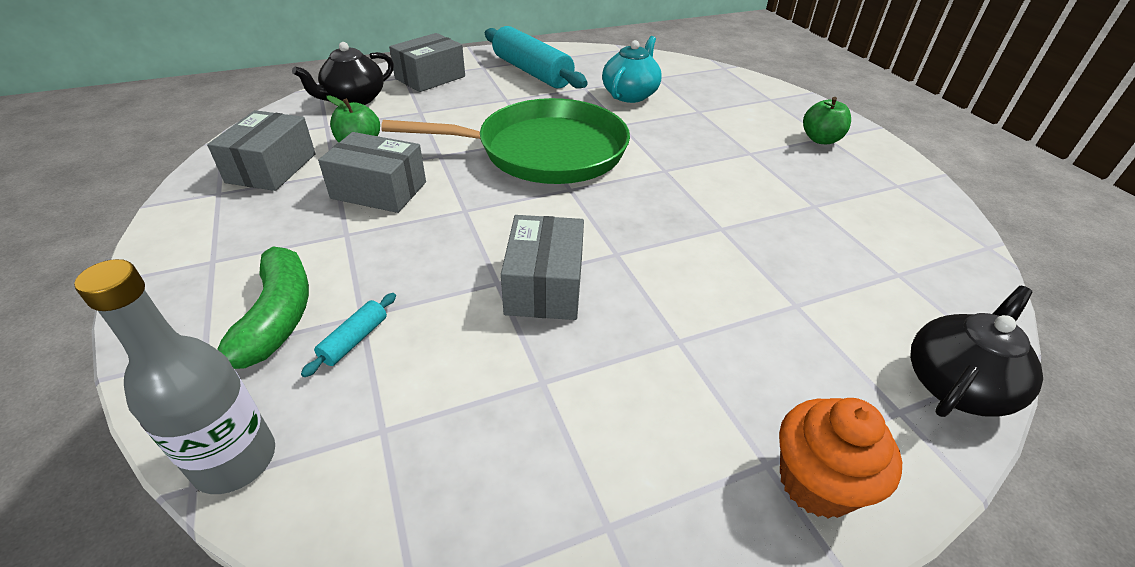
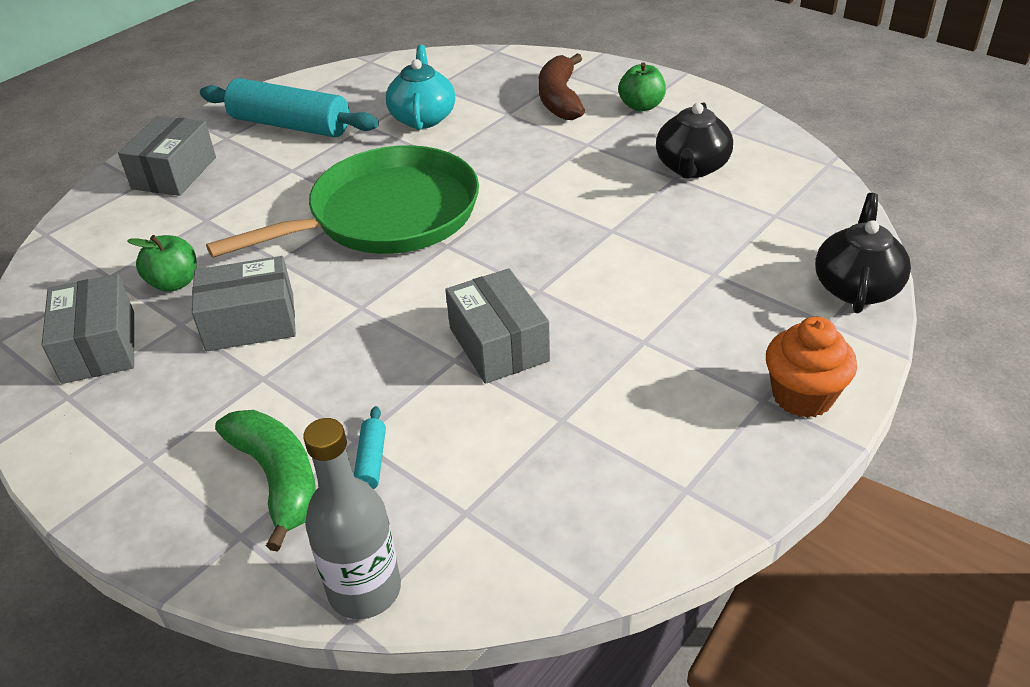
camera: 25 degrees left, 0 degrees up
(354, 99) = (108, 233): black teapot -> black teapot (691, 167)
(751, 114) = (560, 99): none -> brown banana

